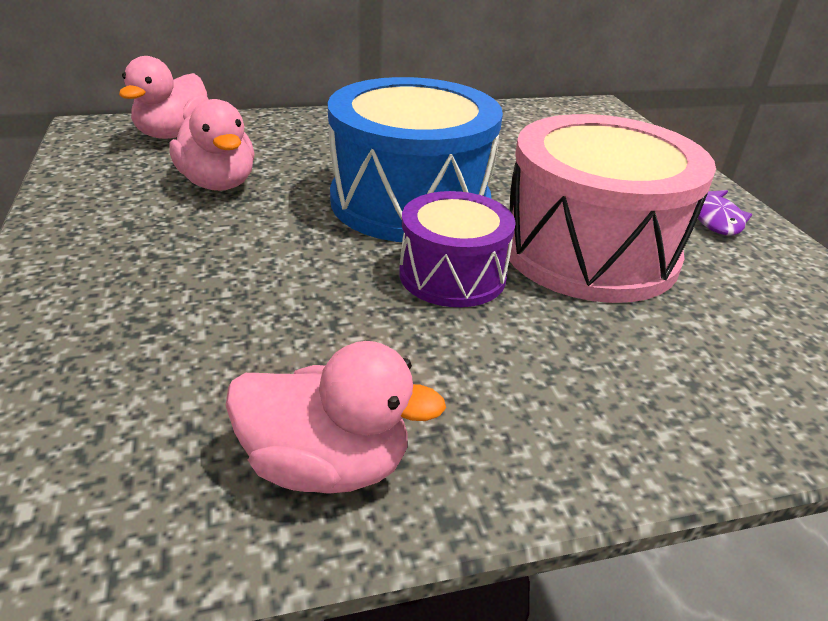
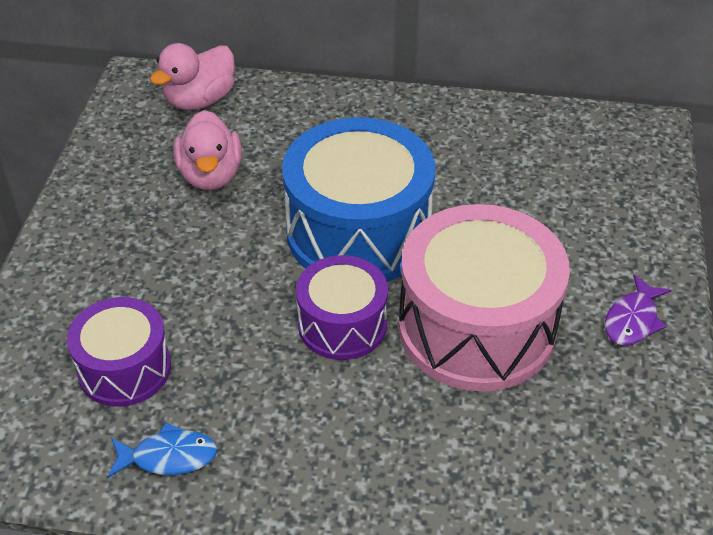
camera: 25 degrees right, 10 degrees up
(203, 375) = (124, 369): none -> purple drum
(326, 464) = (168, 457): pink duck -> blue fish

